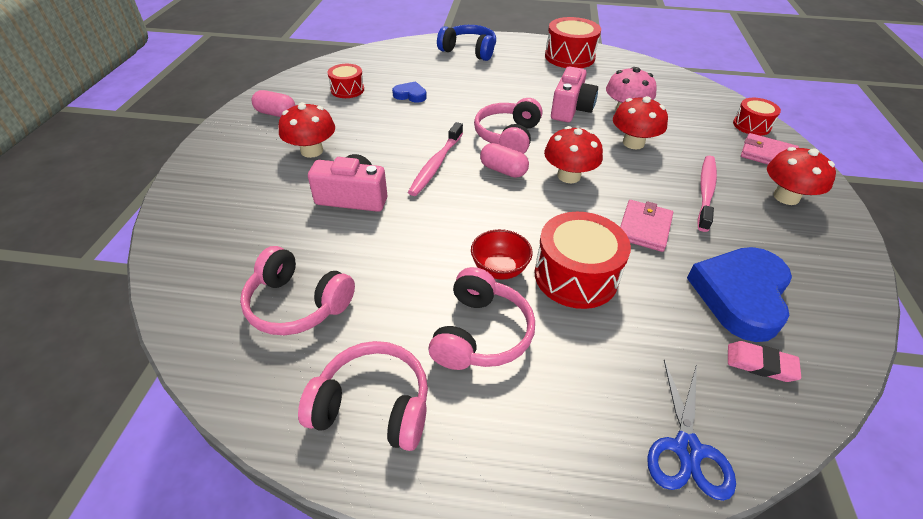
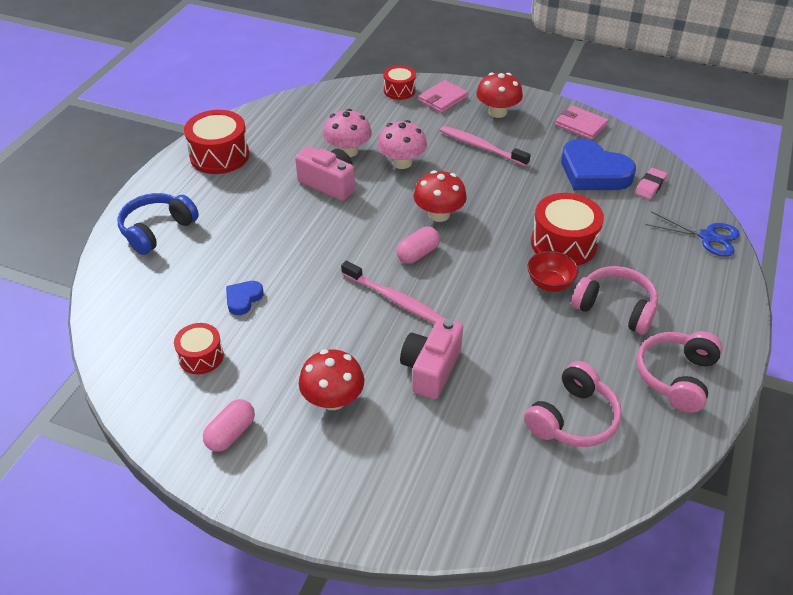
camera: 75 degrees left, 0 degrees up
(508, 136) = (362, 238): pink headphones -> none
(633, 143) = (402, 162): red mushroom -> pink mushroom
(644, 228) = (517, 192): pink wallet -> pink wallet (581, 125)

